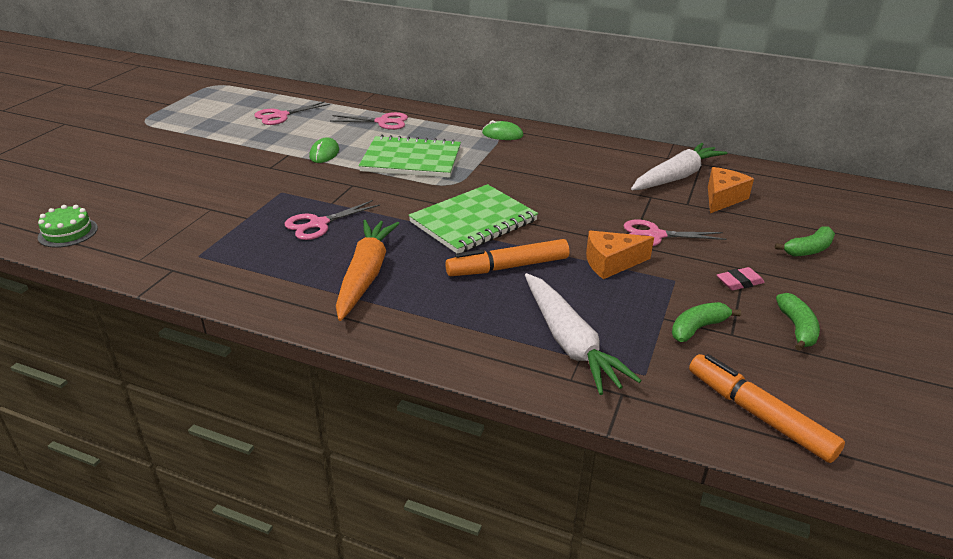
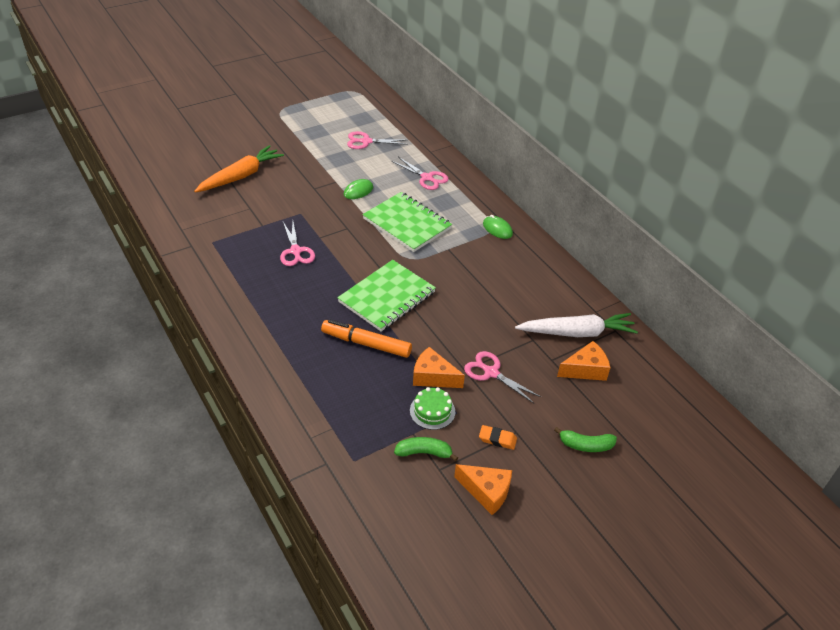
camera: 35 degrees right, 10 degrees up
(68, 232) = (166, 190): green cake -> green cake (432, 411)
(319, 224) = (295, 251): pink scissors -> pink scissors turned 105 degrees counterclockwise
(365, 275) = (281, 304): orange carrot -> orange carrot (241, 176)
(473, 221) = (387, 297): green notebook -> green notebook turned 45 degrees counterclockwise
(569, 342) = (338, 415): white carrot -> none
(739, 282) = (497, 439): pink eraser -> orange eraser
(758, 415) = (382, 524): orange marker -> none
(797, 328) = (486, 492): green banana -> orange cheese

